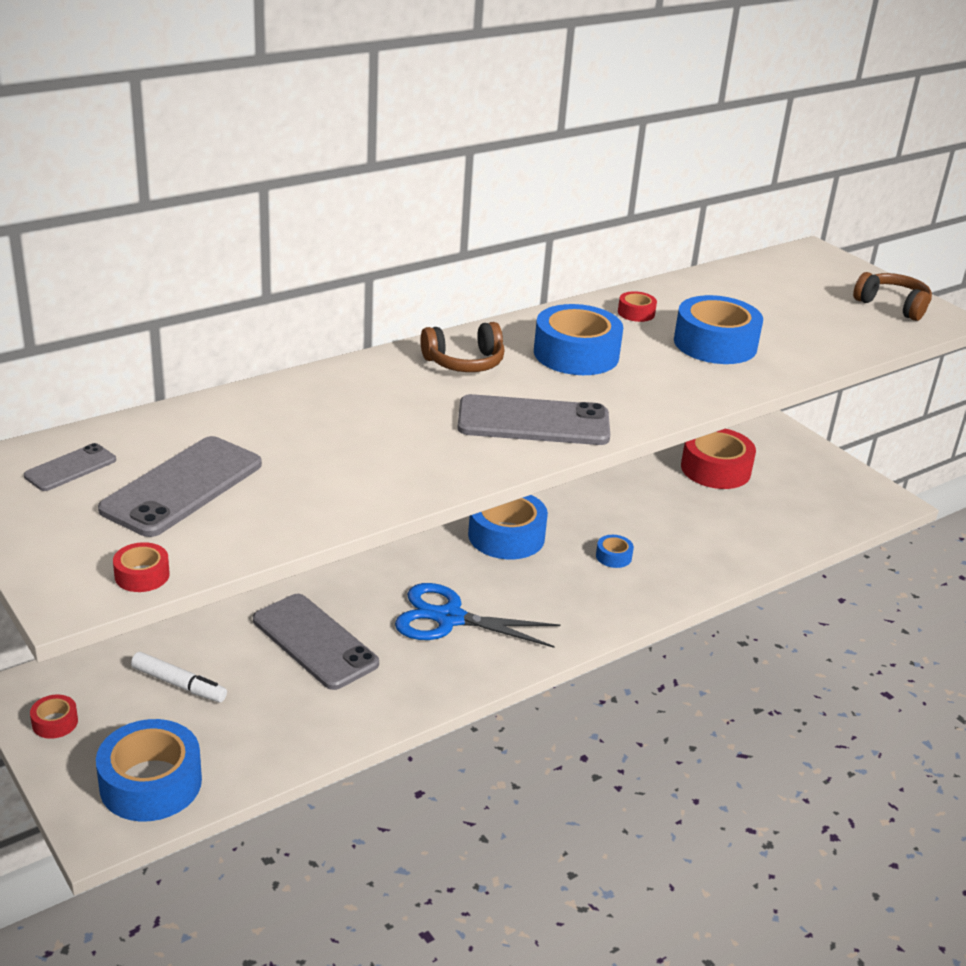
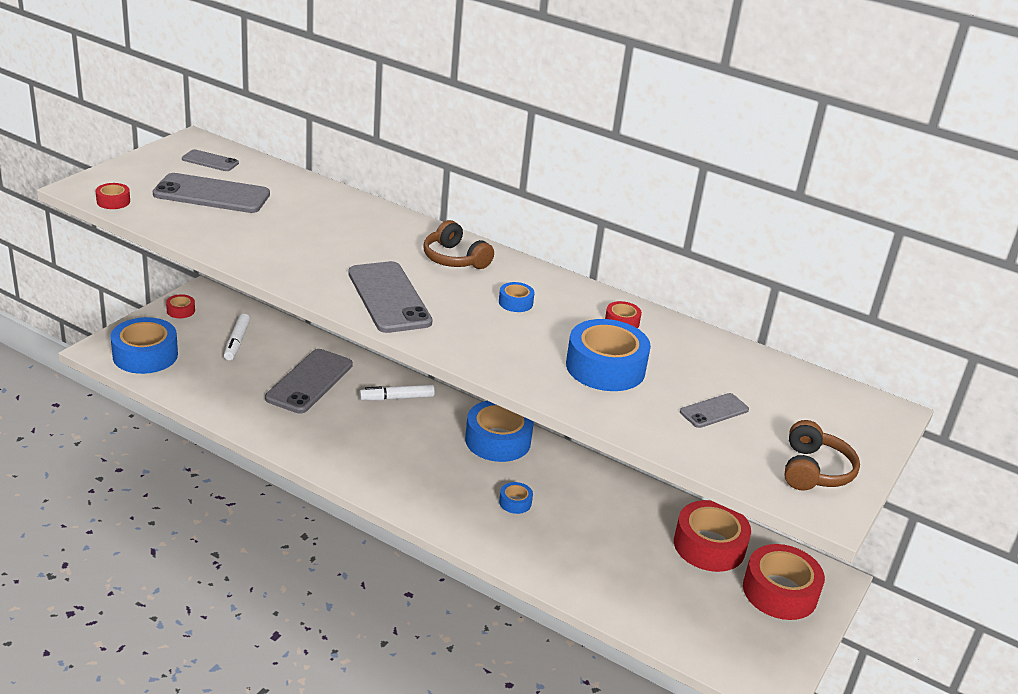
camera: 65 degrees right, 0 degrees up
(390, 582) = (397, 398): none -> white marker
(449, 618) = (373, 433): blue scissors -> none
(576, 354) = (515, 302): blue tape -> blue tape, size x0.46
(784, 456) = (780, 592): none -> red tape
(799, 317) = (714, 411): none -> grey phone

